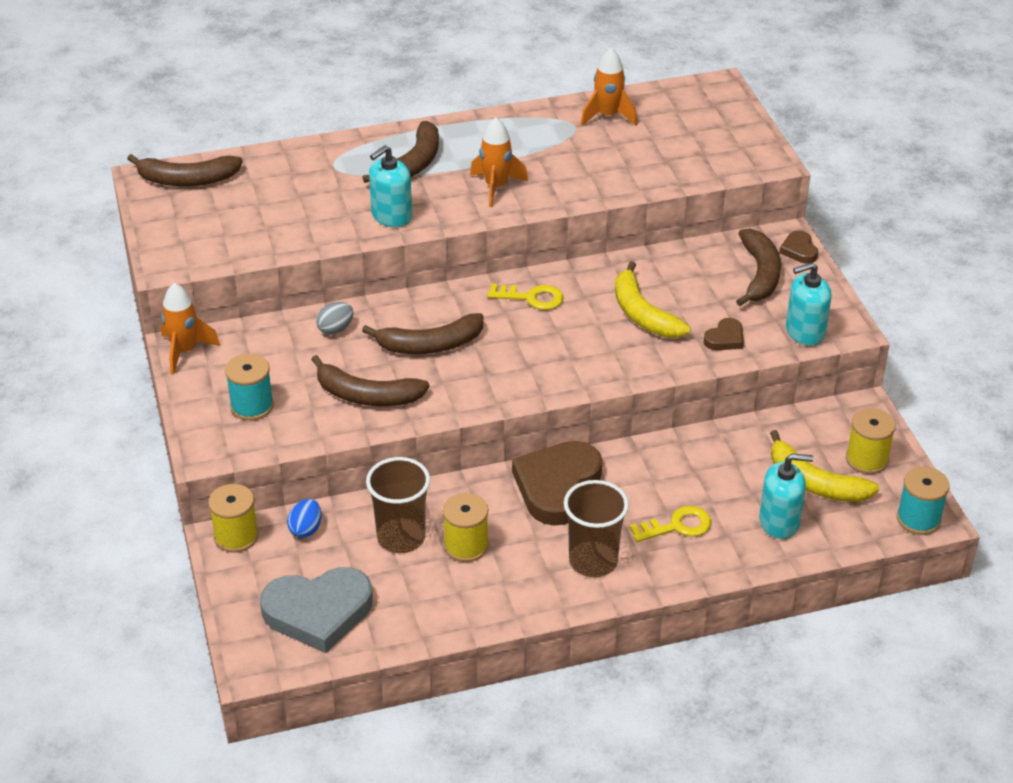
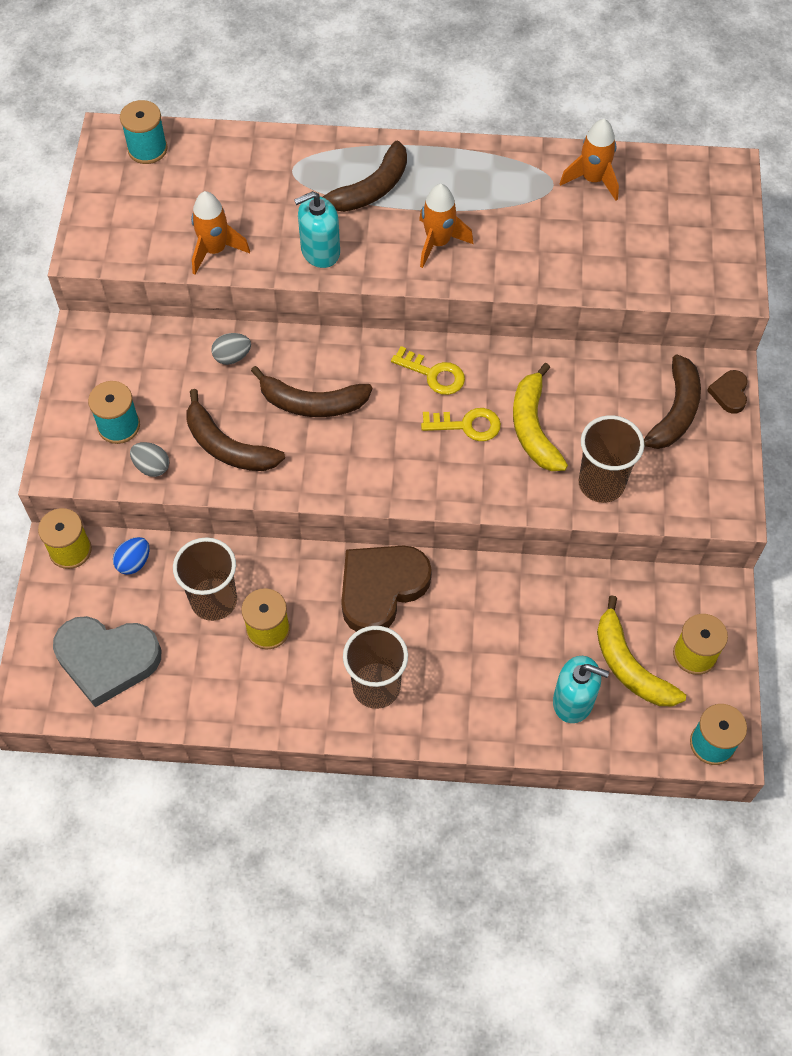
camera: 20 degrees right, 20 degrees up
(185, 351) = (85, 341): orange rocket -> orange rocket (215, 250)
(187, 180) = (147, 149): brown banana -> turquoise spool
(301, 428) = (152, 467): none -> grey egg
(677, 526) = (473, 673): yellow key -> yellow key (467, 425)
(725, 338) = (601, 483): brown heart -> brown cup
(805, 332) = (686, 500): turquoise soap dispenser -> none

